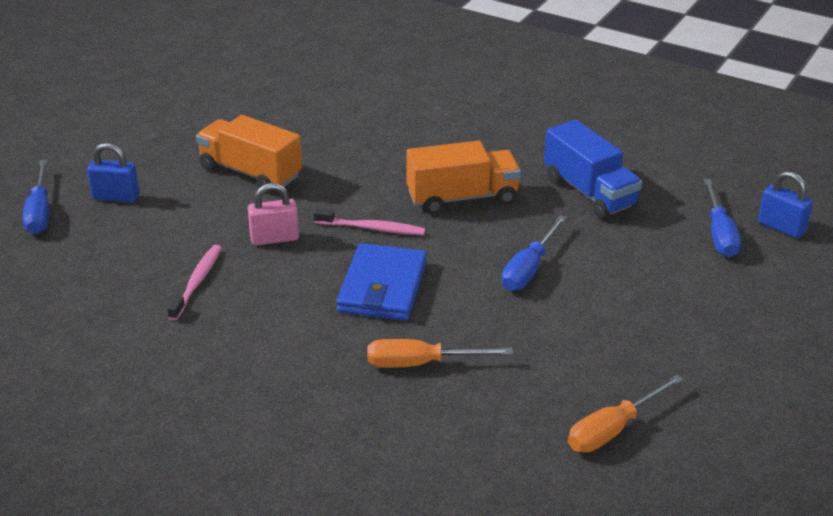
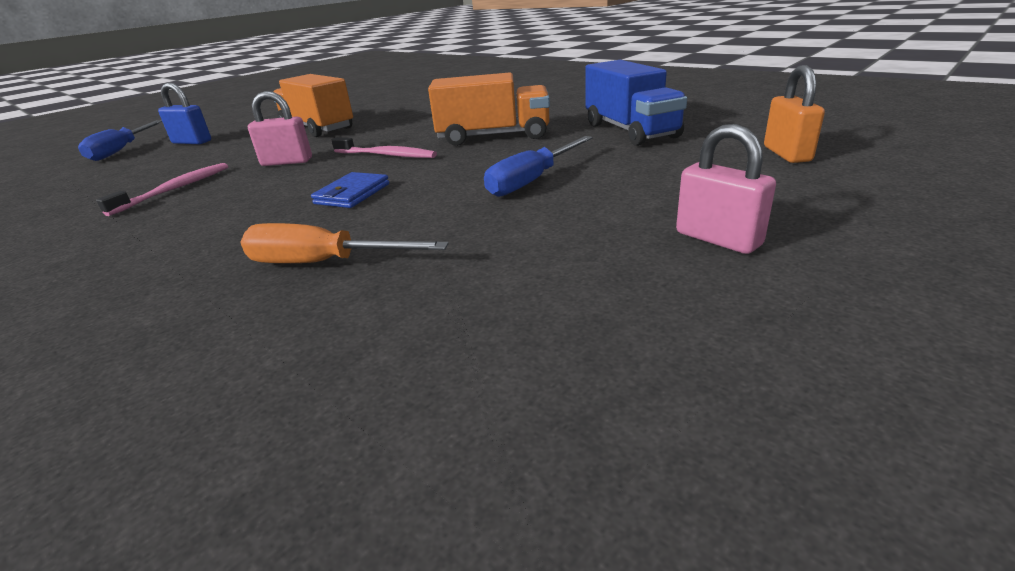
camera: 15 degrees right, 5 degrees down
(382, 287) = (352, 194): blue wallet -> blue wallet, size x0.55
(613, 430) = (569, 375): orange screwdriver -> none
(675, 331) = (718, 239): none -> pink padlock
(719, 234) = (787, 154): blue screwdriver -> orange padlock
(781, 227) = (873, 149): blue padlock -> none

